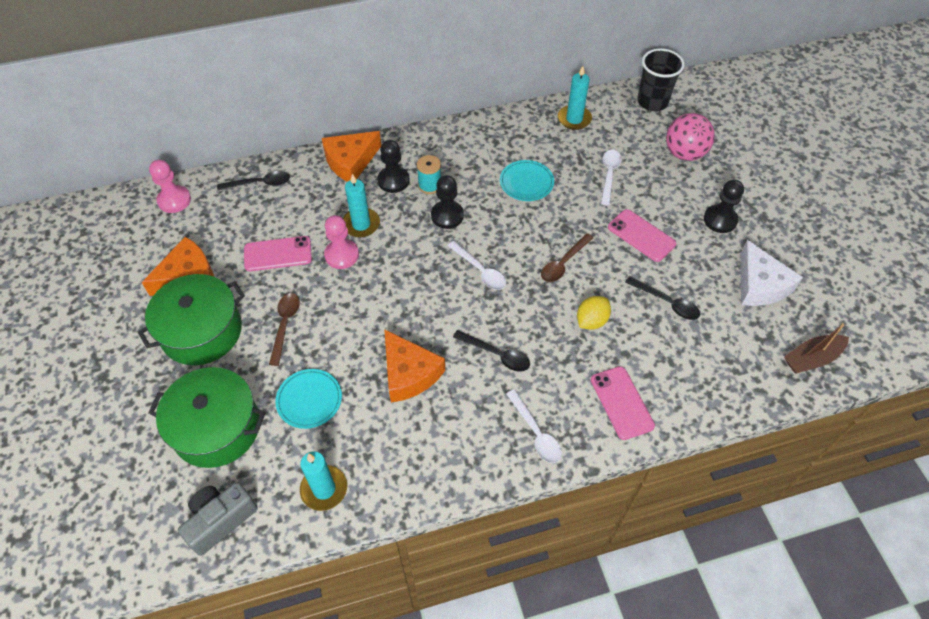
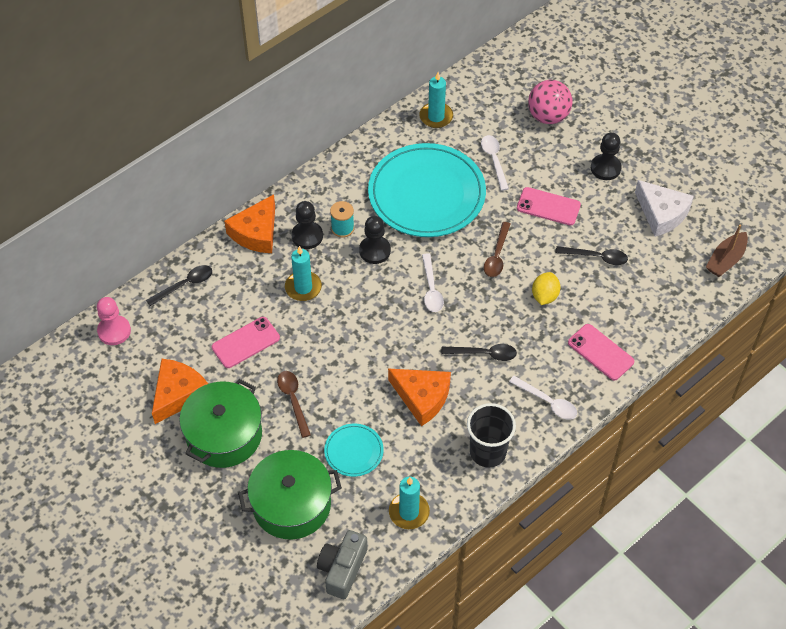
camera: 25 degrees left, 0 degrees up
(341, 255) = (303, 321): pink pawn -> none
(480, 271) = (431, 289): white spoon -> white spoon turned 60 degrees clockwise
(526, 182) = (426, 194): turquoise plate -> turquoise plate, size x2.24
(652, 102) = (496, 75): black cup -> black cup (488, 452)

